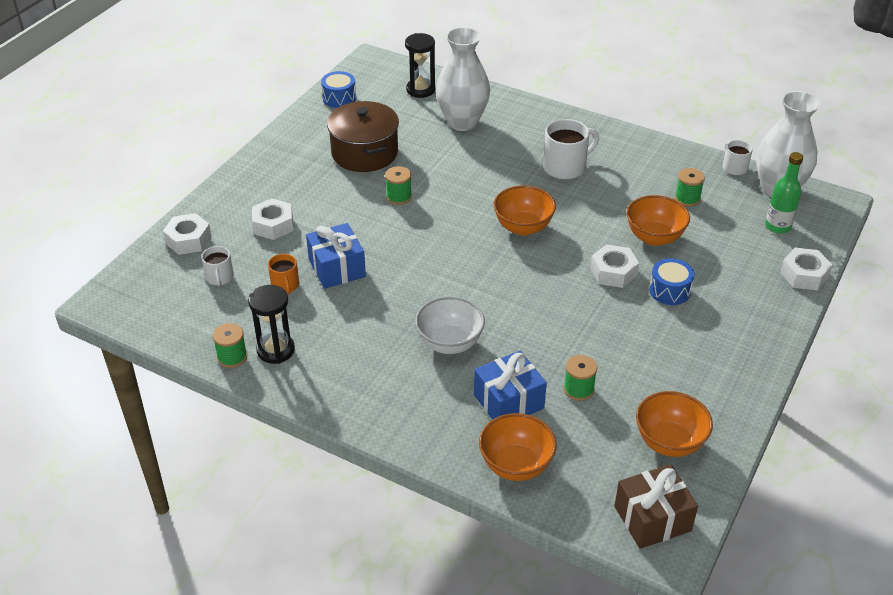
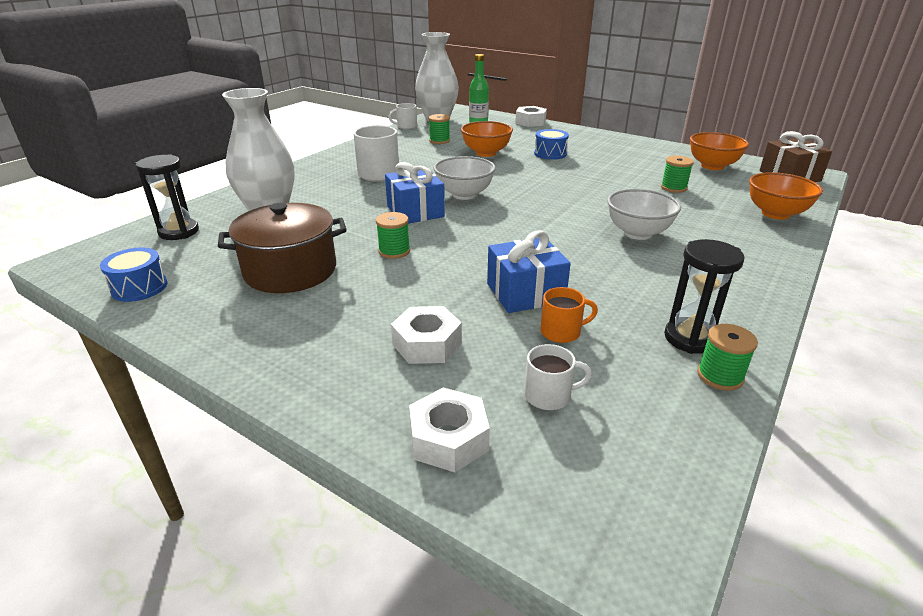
camera: 85 degrees left, 10 degrees down
(508, 401) = (702, 212): blue gift -> blue gift (415, 211)
(523, 227) = (464, 194): orange bowl -> white bowl
(613, 272) = (529, 168): white nut -> none

